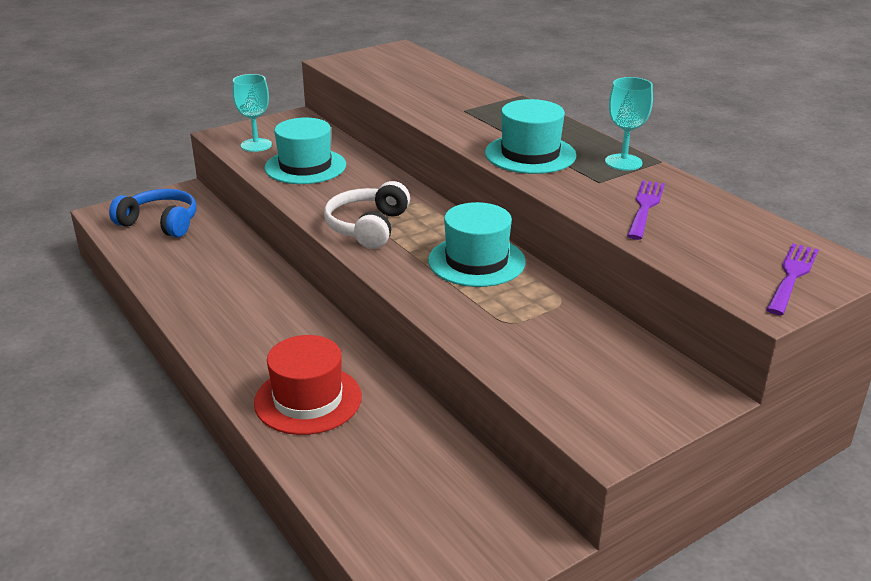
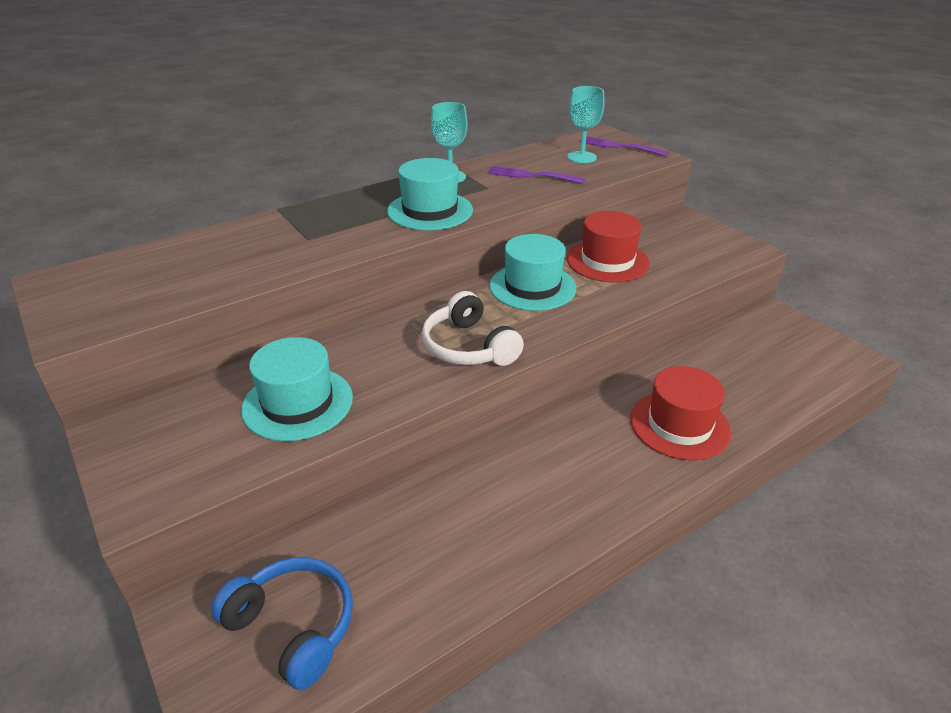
camera: 90 degrees left, 5 degrees up
(160, 223) = (294, 626): blue headphones -> blue headphones turned 105 degrees clockwise
(256, 145) = (202, 459): turquoise goblet -> turquoise goblet (581, 157)
(367, 227) = (468, 347): white headphones -> white headphones turned 45 degrees clockwise
(544, 313) = (607, 261): none -> red hat

